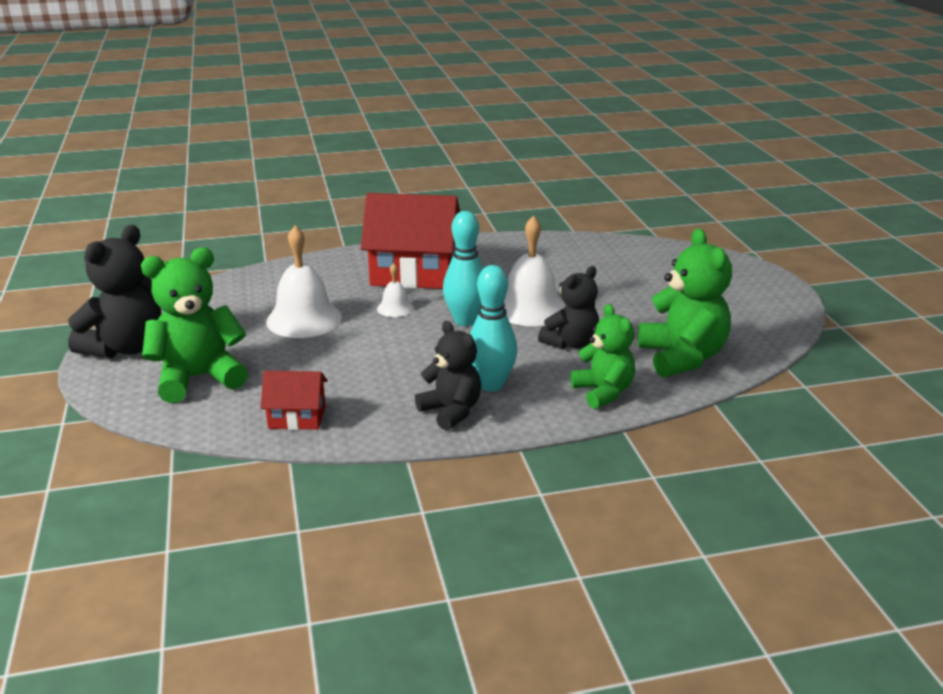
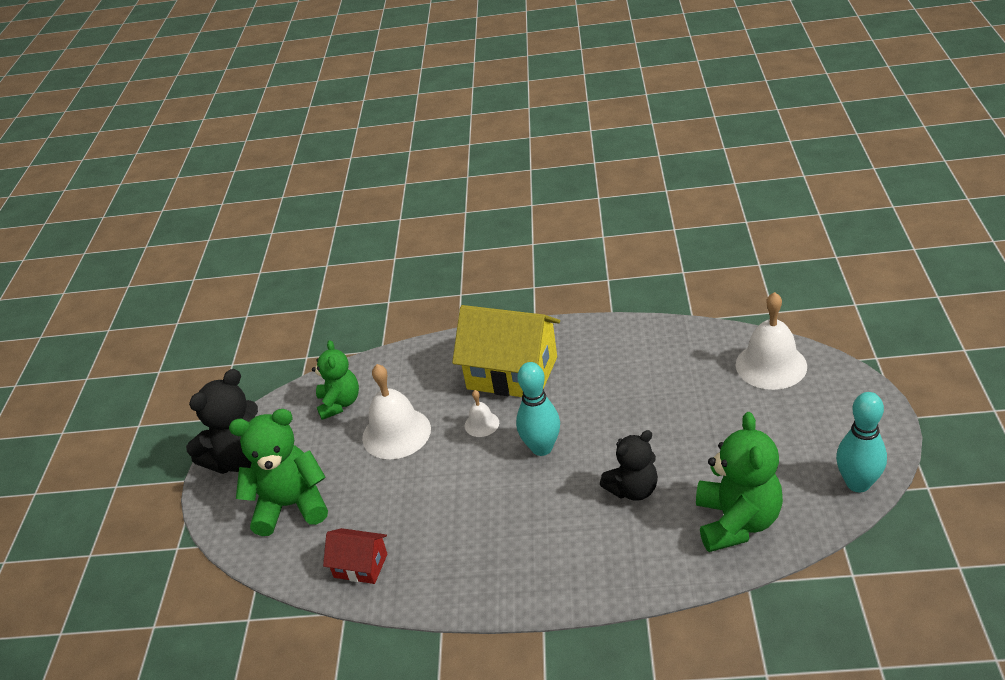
camera: 20 degrees right, 10 degrees up
(414, 273) = (512, 373): red house -> yellow house
(451, 411) = (494, 574): black teddy bear -> none
(491, 384) = (540, 541): turquoise bowling pin -> turquoise bowling pin (858, 483)
(530, 308) = (609, 434): white bell -> white bell (771, 365)
(603, 392) = (642, 564): green teddy bear -> green teddy bear (339, 403)

